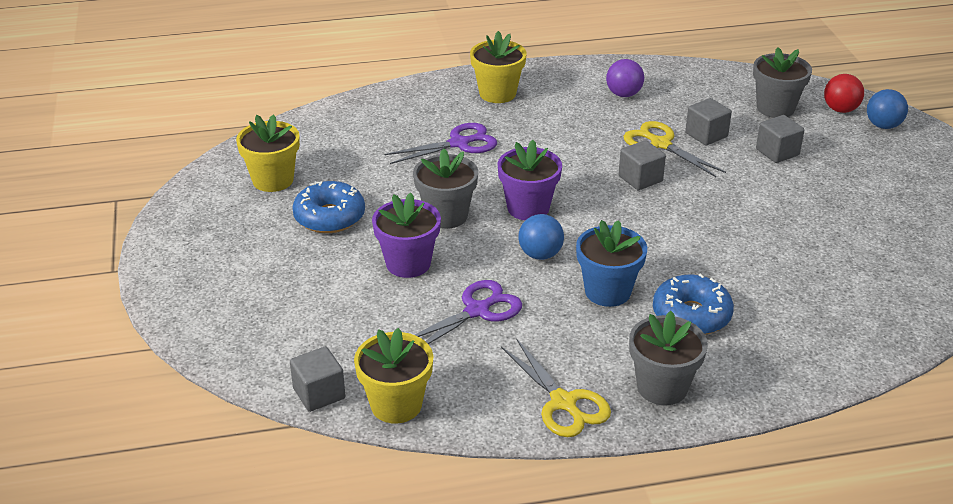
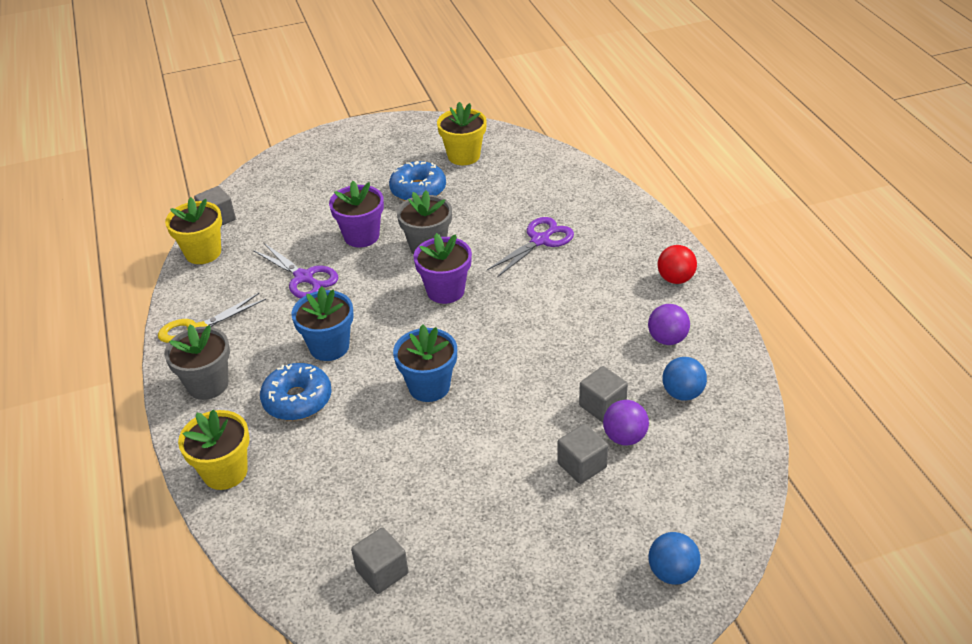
camera: 85 degrees right, 5 degrees up
(459, 143) = (540, 240): purple scissors -> purple scissors turned 105 degrees counterclockwise
(497, 93) = (637, 253): yellow flower pot -> yellow flower pot (225, 472)
(540, 254) = (378, 304): blue ball -> blue ball (682, 393)
(640, 179) = (506, 359): grey cube -> grey cube (382, 572)
(660, 144) = (574, 371): yellow scissors -> none
(676, 226) = (429, 386): none -> blue flower pot
(744, 129) = (624, 437): none -> purple ball
(775, 108) = (680, 466): grey flower pot -> none
(840, 109) = (698, 530): red ball -> red ball (675, 279)

